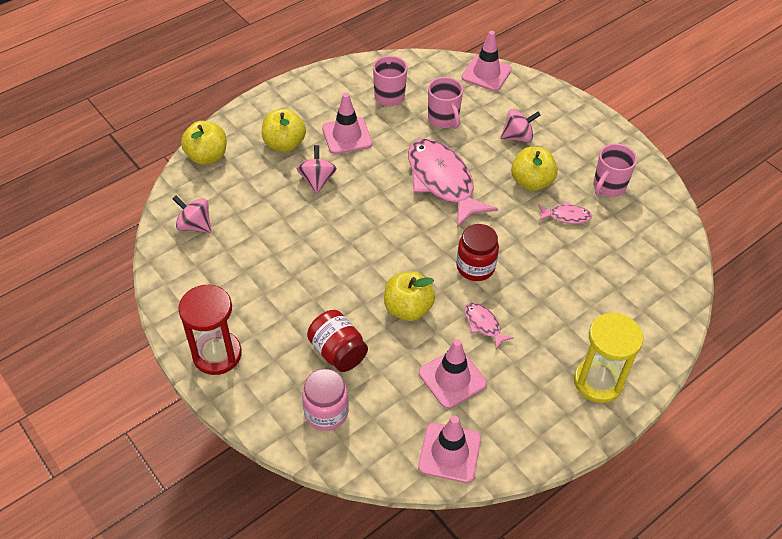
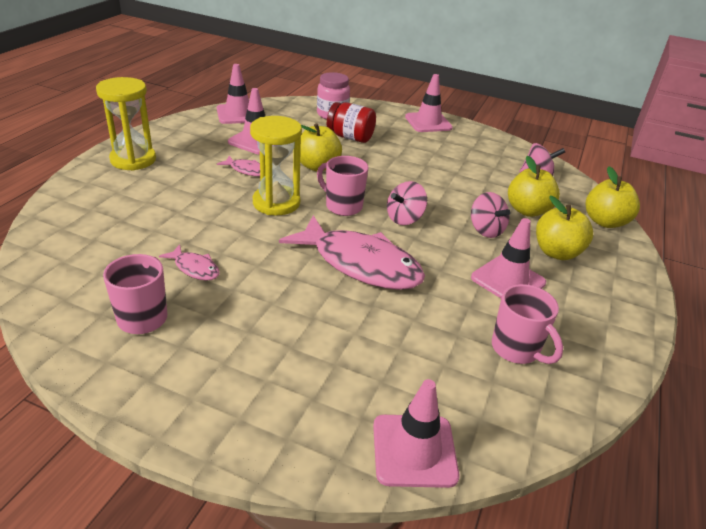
camera: 150 degrees right, 15 degrees down
(217, 354) = (428, 122): red hourglass -> pink traffic cone
(443, 119) = (417, 339): pink mug -> pink mug (342, 206)
(475, 267) = (276, 203): red jar -> yellow hourglass
(517, 137) = (299, 348): pink spinning top -> pink spinning top (404, 218)
(531, 182) = (253, 294): yellow apple -> yellow apple (527, 210)
(566, 216) = (195, 268): pink fish -> pink fish turned 120 degrees counterclockwise

